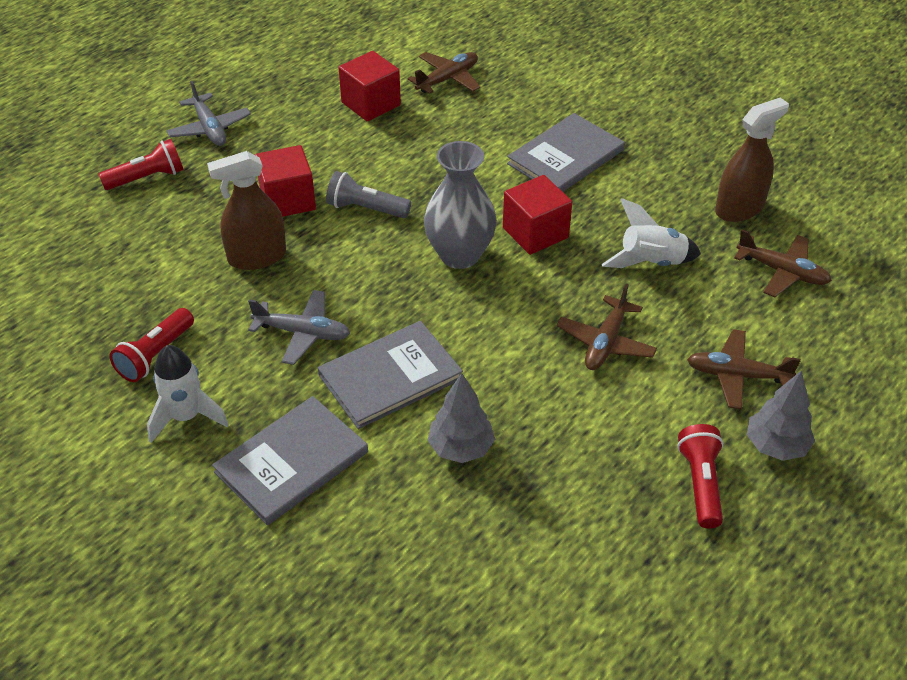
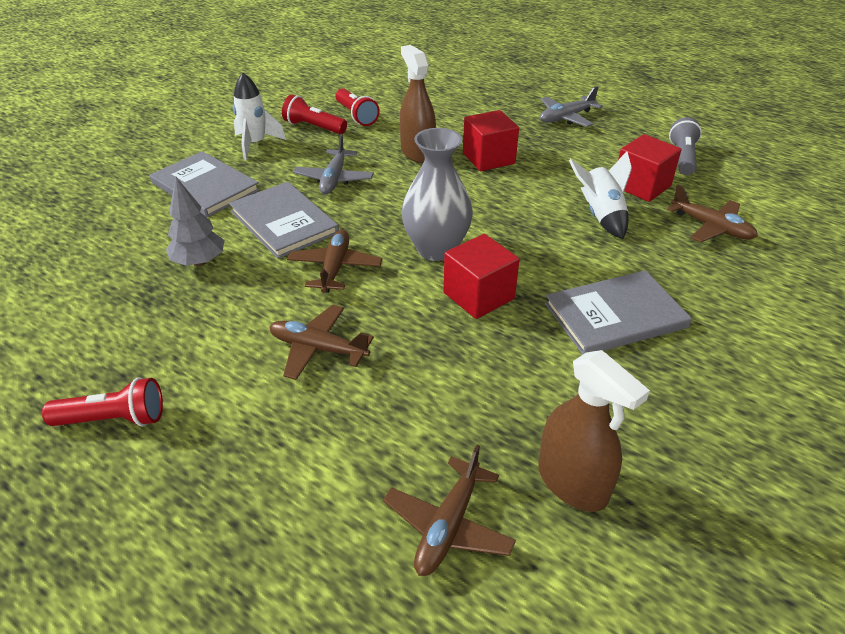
camera: 85 degrees right, 5 degrees down
(147, 178) = (496, 102): red flashlight -> red flashlight (356, 116)
(366, 208) = (488, 195): grey flashlight -> grey flashlight (682, 158)
(566, 157) = (615, 315): grey book -> grey book turned 60 degrees counterclockwise
(651, 263) = (446, 387): white rocket -> white rocket (600, 216)
(737, 375) = (260, 460): brown plane -> brown plane (335, 268)
(775, 446) = (146, 491): grey tree -> none

